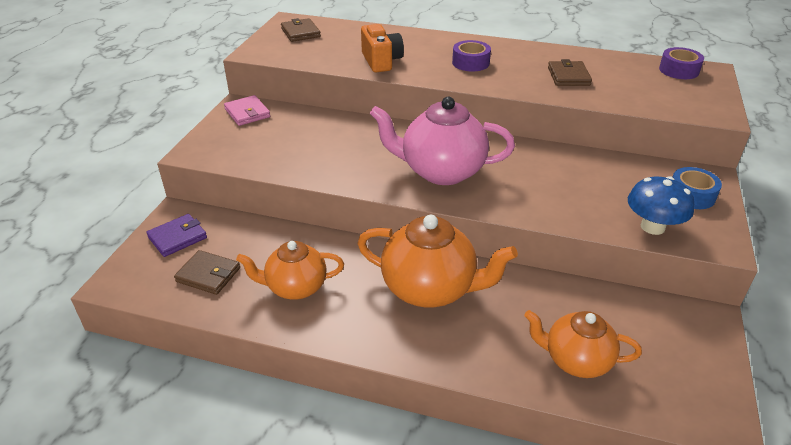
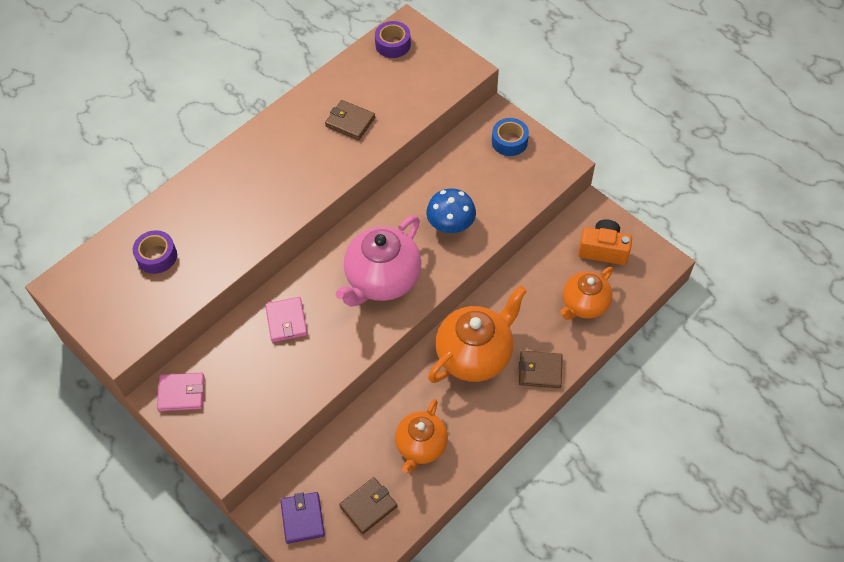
camera: 60 degrees left, 20 degrees up
(300, 32) = (102, 286): brown wallet -> brown wallet (540, 371)
(352, 136) = (286, 321): none -> pink wallet
(381, 61) = (222, 244): orange camera -> orange camera (603, 250)
(470, 63) = (276, 176): purple tape -> purple tape (157, 256)
(652, 227) = (526, 188): blue mushroom -> blue mushroom (451, 225)

